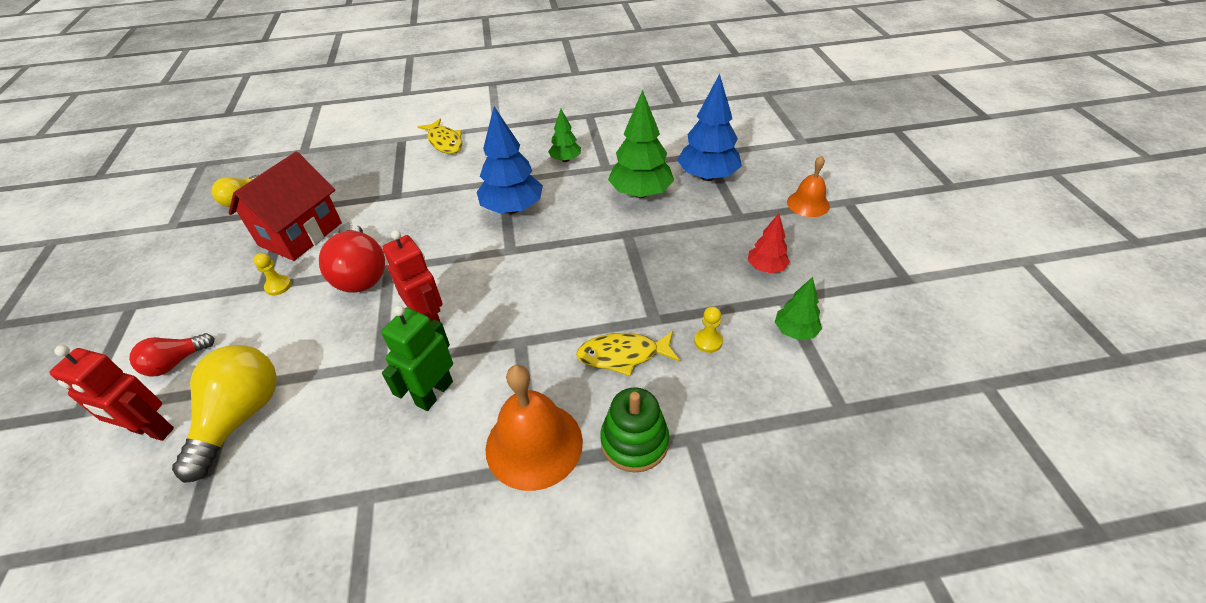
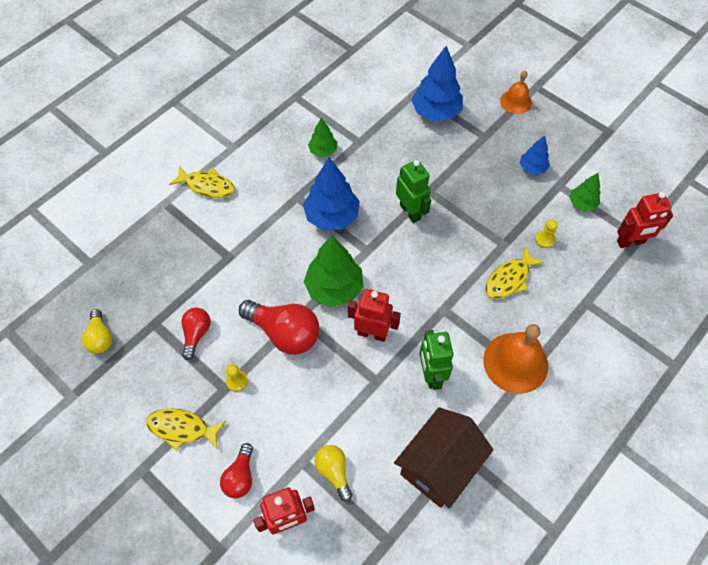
camera: 40 degrees left, 15 degrees up
(196, 294) = (182, 428): none -> yellow fish
(240, 417) = (334, 472): yellow light bulb -> yellow light bulb, size x0.57
(300, 234) = (196, 334): red house -> red light bulb
(328, 492) = (439, 466): none -> brown house
(588, 241) = (410, 212): none -> green robot
(634, 441) = (562, 324): green stacking toy -> none
(640, 193) = (406, 152): green tree -> green tree (334, 288)
(766, 268) = (532, 168): red tree -> blue tree
(824, 407) = (630, 242): none -> red robot

